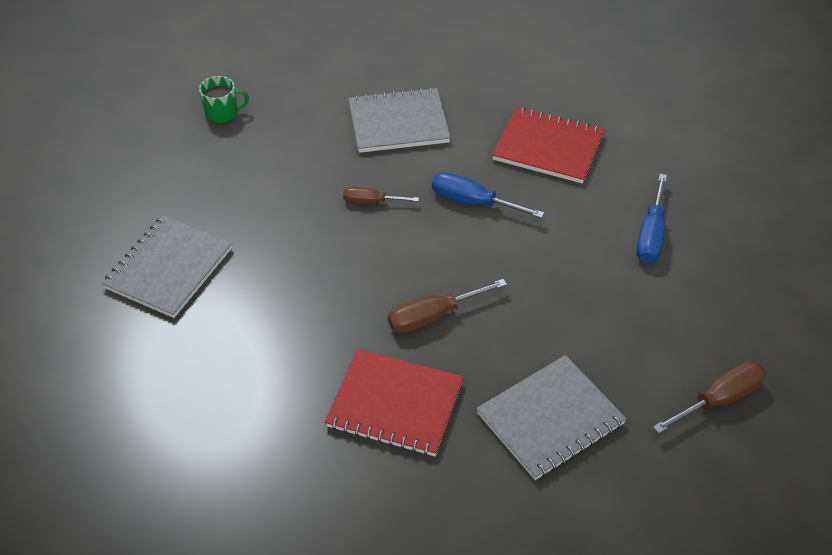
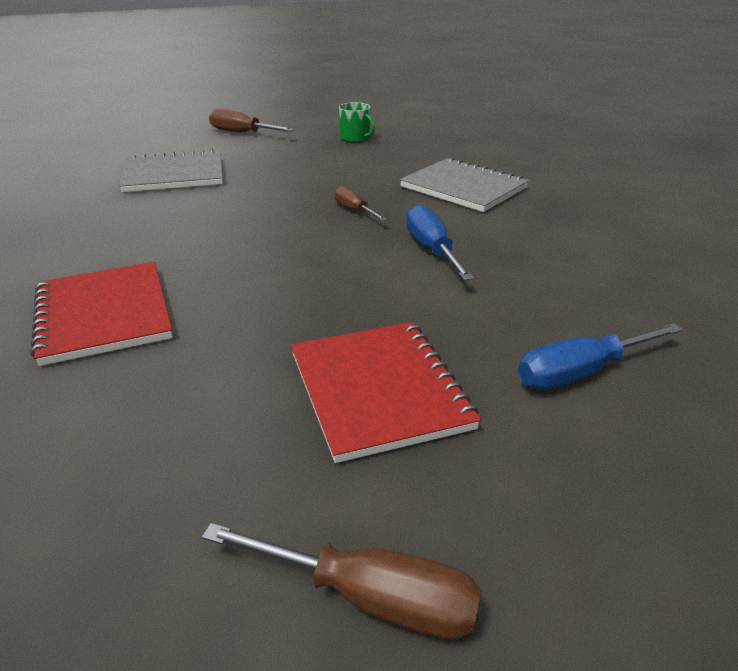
camera: 50 degrees right, 15 degrees down
(433, 316) = (251, 288): brown screwdriver -> brown screwdriver (242, 133)
(548, 147) = (576, 256): red notebook -> red notebook (379, 390)
(550, 419) = (168, 427): grey notebook -> none

